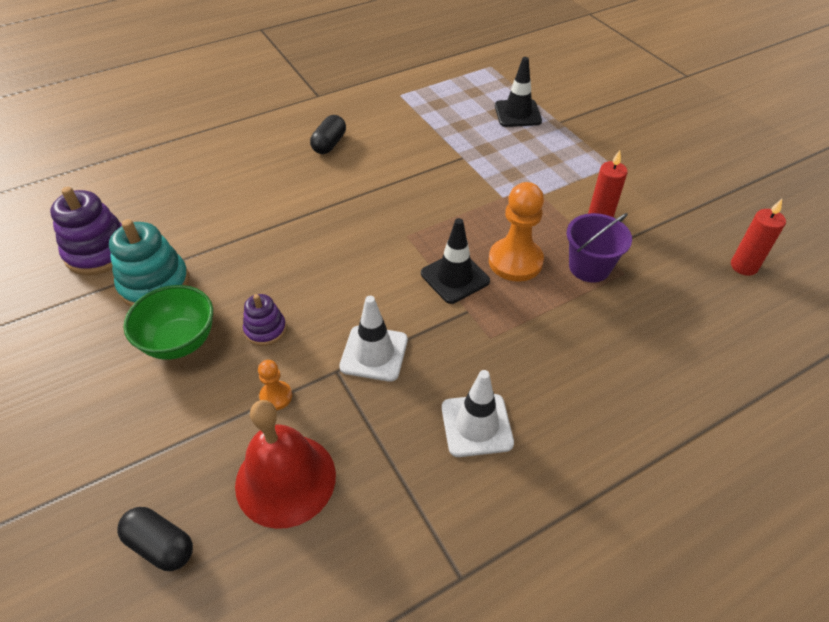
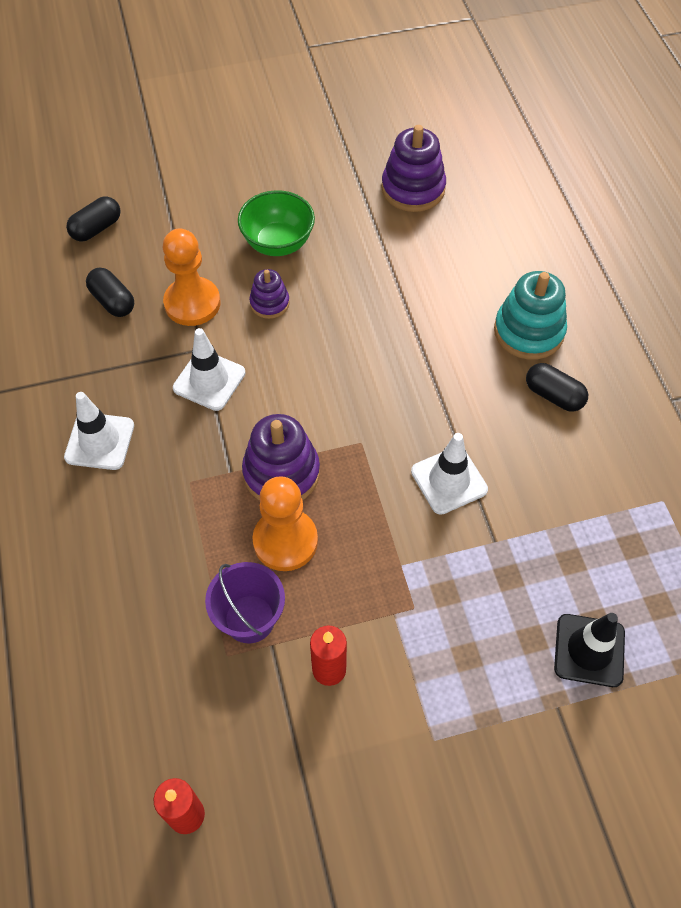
camera: 105 degrees right, 10 degrees up
(155, 284) = (355, 228): turquoise stacking toy -> turquoise stacking toy (528, 331)
(276, 396) = (192, 303): orange pawn -> orange pawn, size x2.00
(285, 479) = (113, 301): red bell -> black capsule
(422, 184) = (449, 480): none -> white traffic cone
(455, 277) = (281, 473): black traffic cone -> purple stacking toy

